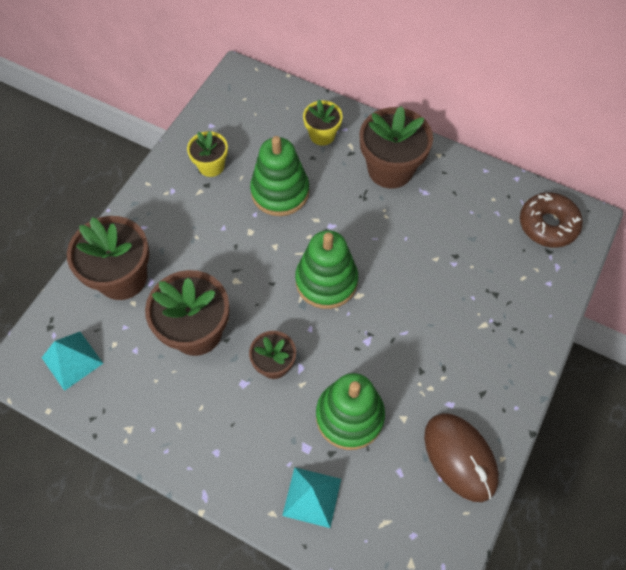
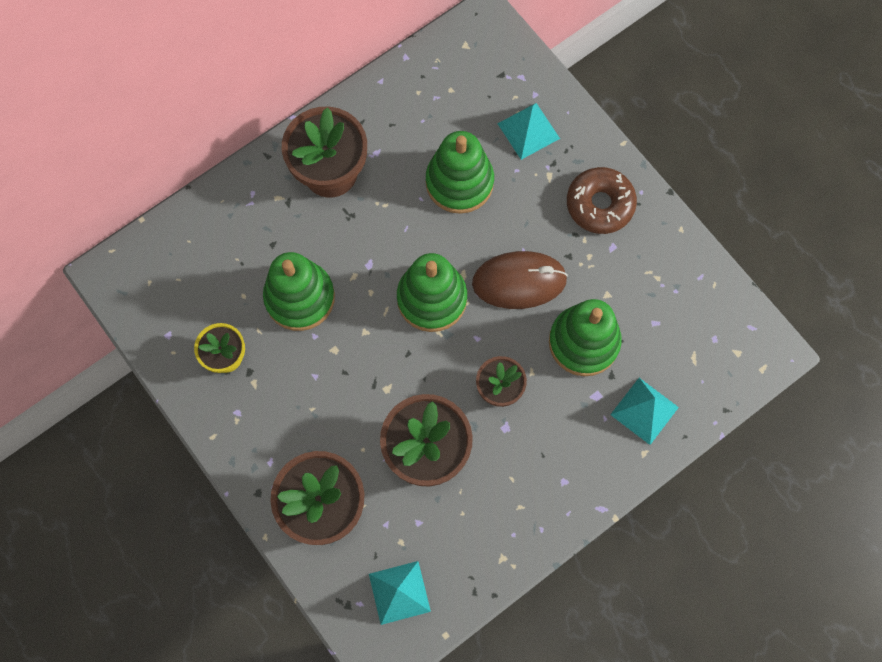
camera: 65 degrees left, 10 degrees up
(322, 135) = (248, 220): yellow flower pot -> none
(436, 259) = (459, 182): none -> green stacking toy
(460, 457) = (664, 264): brown mouse -> brown mouse (519, 281)
(513, 292) = (528, 131): none -> turquoise pyramid
(547, 225) = (473, 59): brown donut -> brown donut (600, 204)

